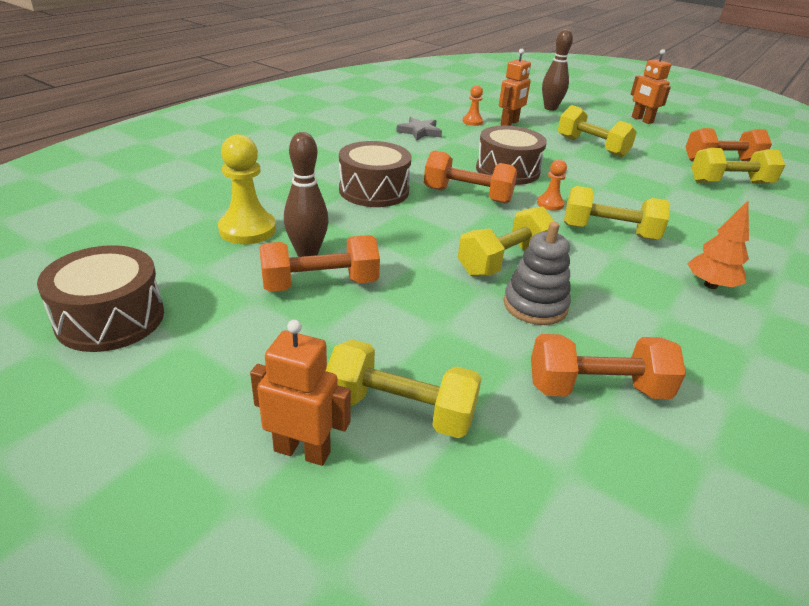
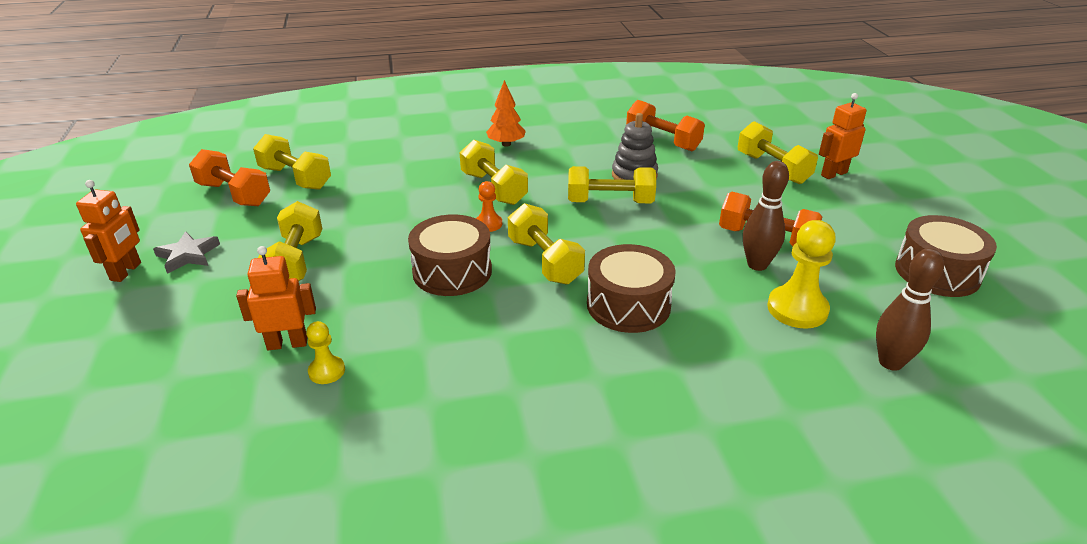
camera: 135 degrees left, 0 degrees up
(302, 451) = (833, 174): orange robot -> orange robot turned 90 degrees clockwise
(419, 132) = (435, 383): grey star -> grey star (188, 255)
(467, 195) = (545, 261): orange dumbbell -> yellow dumbbell
(472, 122) = (327, 371): orange pawn -> yellow pawn
(550, 108) = (159, 349): brown bowling pin -> brown bowling pin (890, 362)

